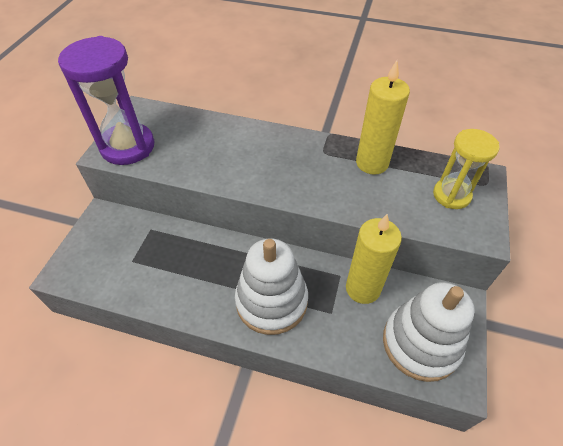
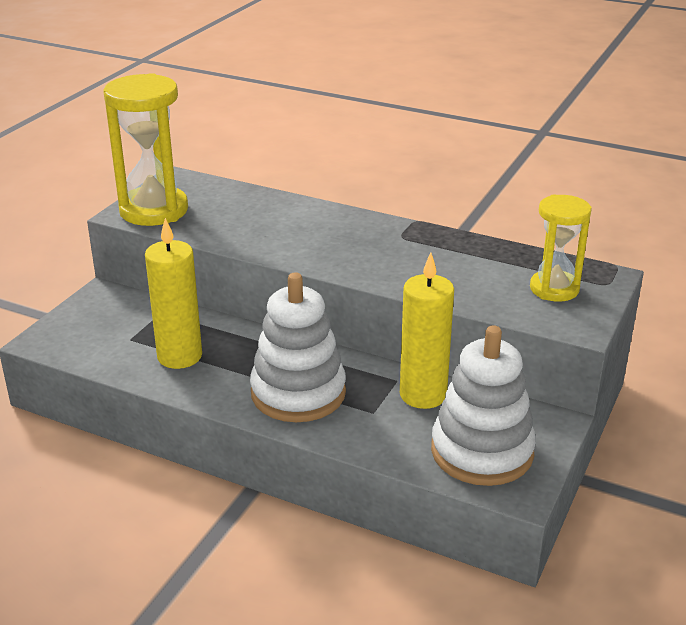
camera: 10 degrees right, 20 degrees down
(128, 146) = (154, 210): purple hourglass -> yellow hourglass
(372, 163) = (461, 251): yellow candle -> yellow candle (179, 356)

